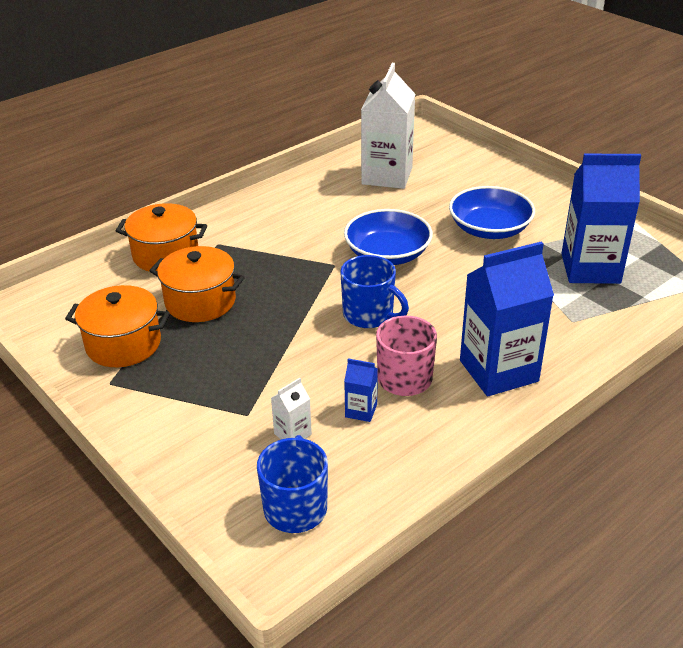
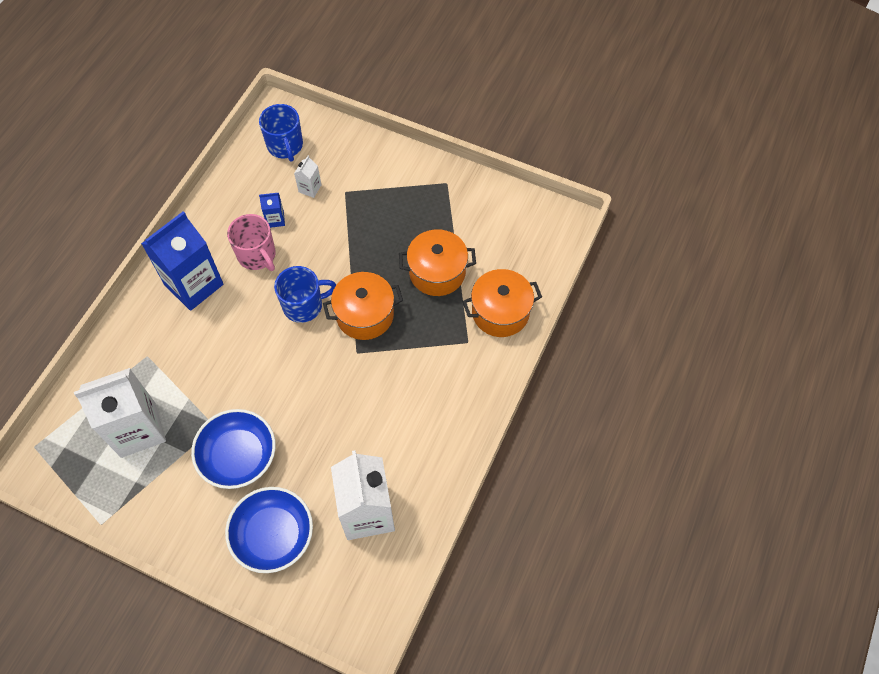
camera: 155 degrees right, 25 degrees up
(123, 344) = (462, 215): orange pot -> orange pot (365, 315)
(369, 315) = (304, 305): blue mug -> blue mug turned 150 degrees clockwise
(387, 254) = (318, 383): blue bowl -> blue bowl (273, 535)
(590, 268) = (138, 429): blue carton -> white carton

